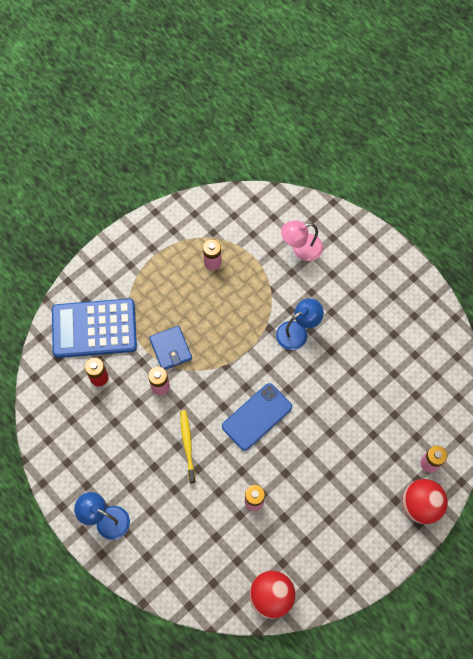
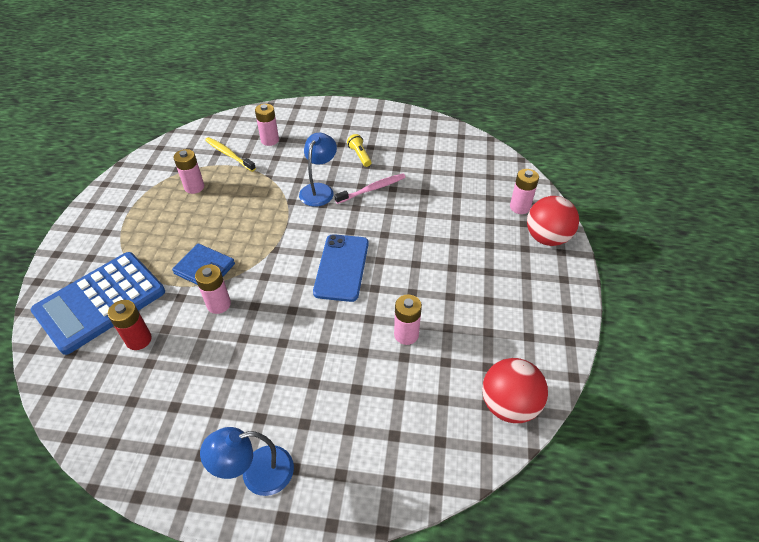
camera: 40 degrees left, 20 degrees down
(187, 445) = (292, 334): yellow toothbrush -> yellow toothbrush (229, 154)
(301, 249) = (270, 140): pink lamp -> pink battery
(336, 361) = (372, 189): none -> pink toothbrush
(356, 318) = (360, 155): none -> yellow flashlight

